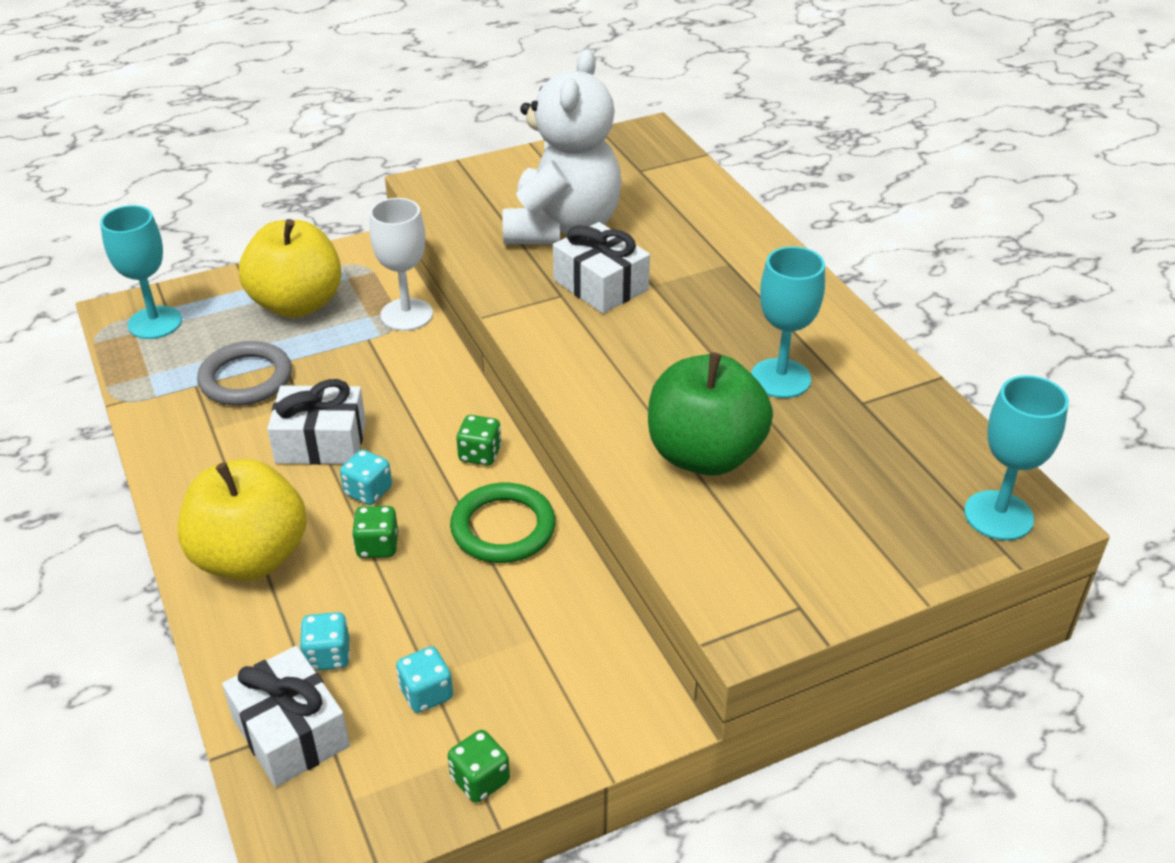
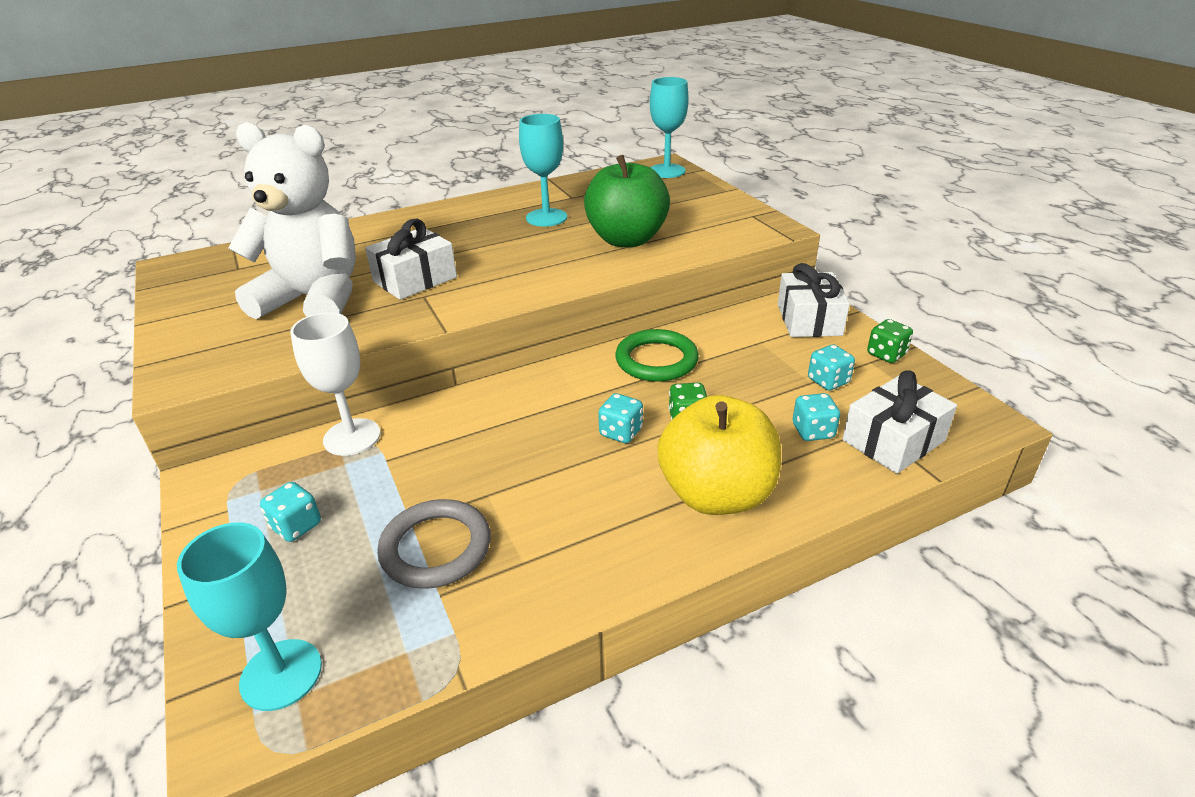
camera: 90 degrees left, 5 degrees down
(297, 304) = (296, 526): yellow apple -> turquoise dice
(321, 442) = (551, 471): white gift -> white gift (809, 320)
(480, 454) = (571, 376): green dice -> none

